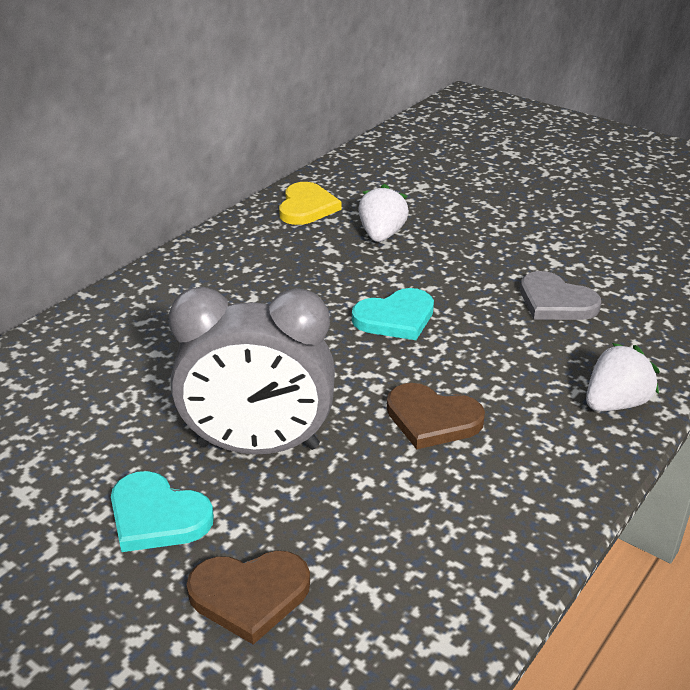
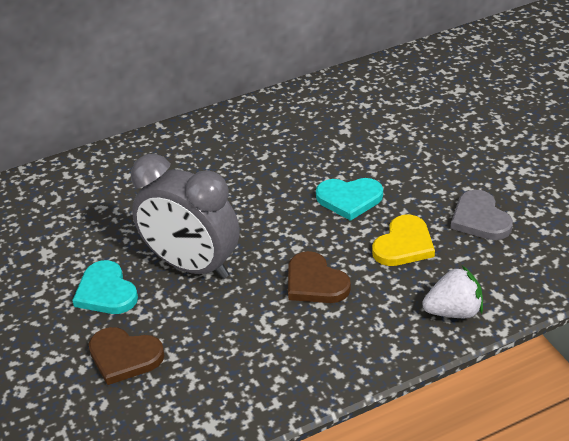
camera: 30 degrees right, 5 degrees up
(306, 207) = (354, 89): yellow heart -> yellow heart (404, 244)
(381, 235) = (392, 127): white strawberry -> none

